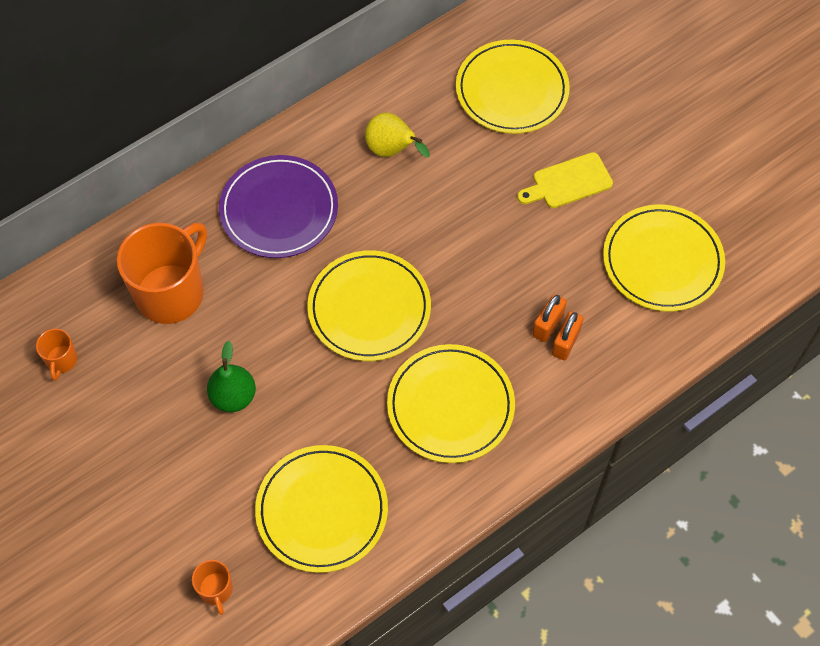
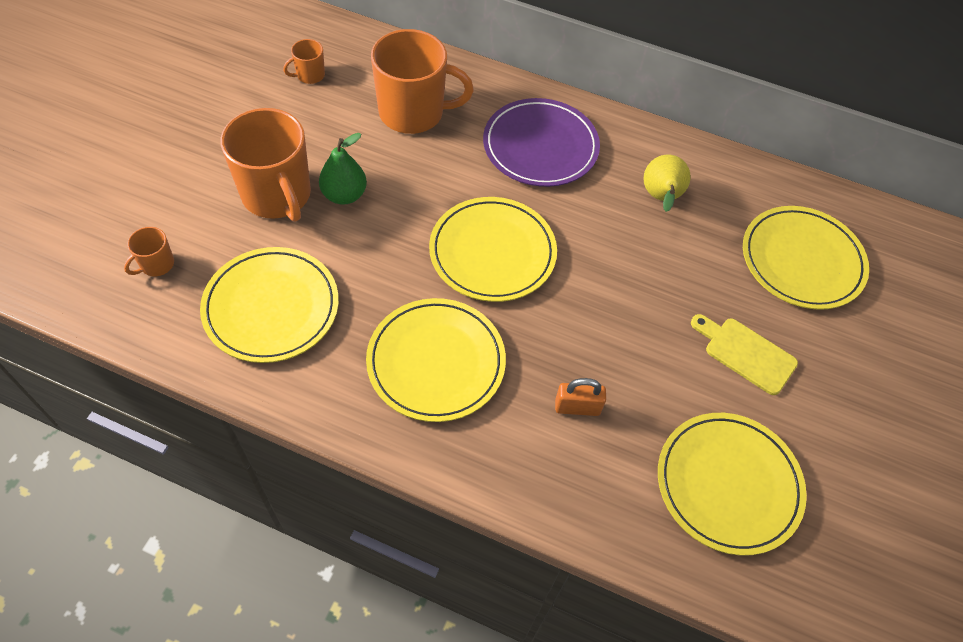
camera: 55 degrees right, 5 degrees down
(198, 454) = (277, 195): none -> orange mug
(565, 342) = (569, 433): orange padlock -> none

